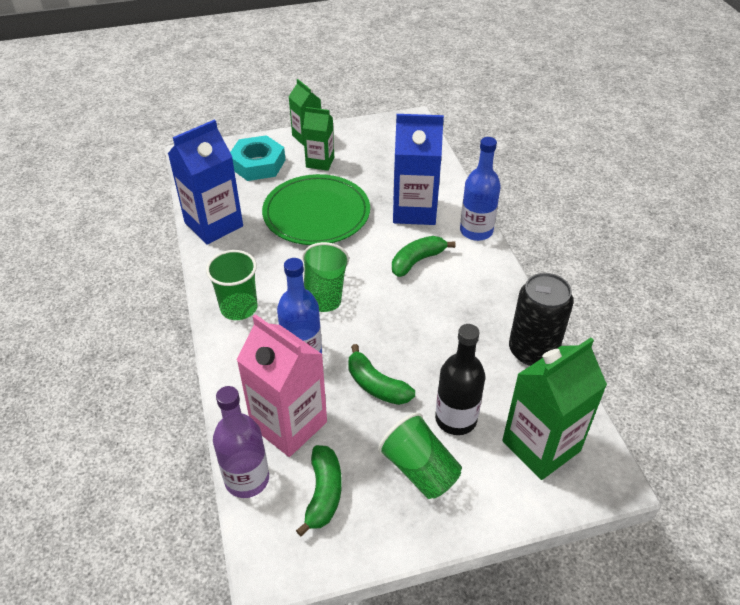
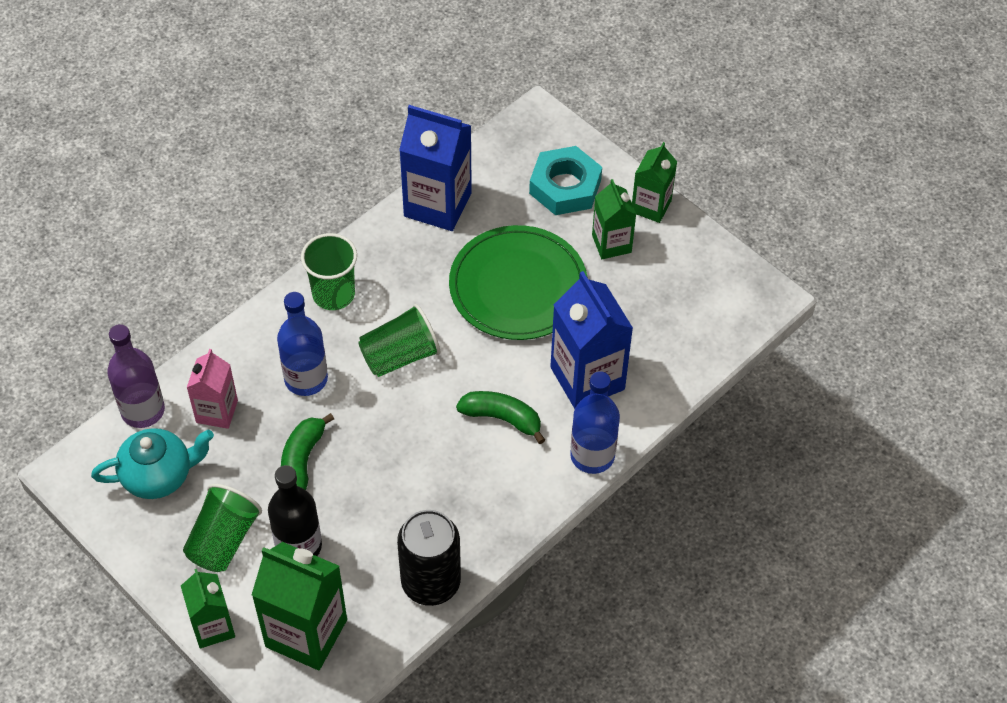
camera: 60 degrees right, 10 degrees up
(289, 424) = (217, 411): pink carton -> pink carton, size x0.60
(323, 493) = (159, 475): green banana -> turquoise teapot
(503, 512) = (213, 627): none -> green carton

